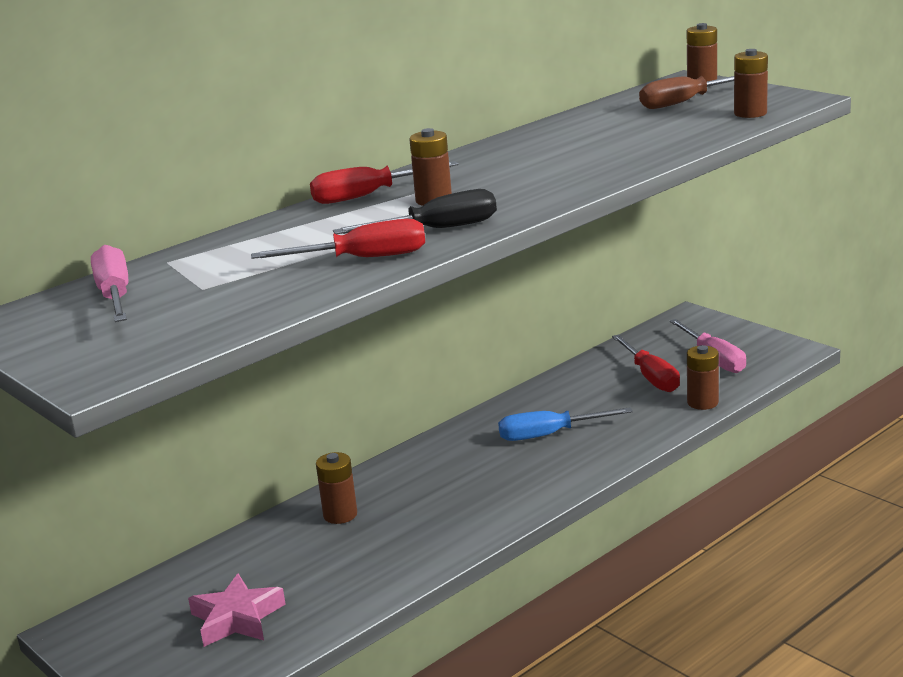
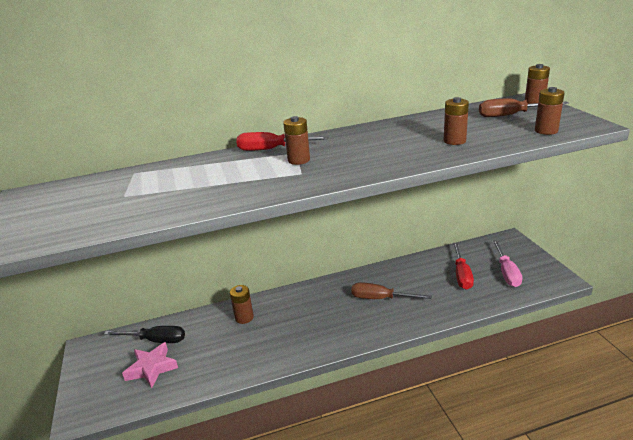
camera: 25 degrees right, 5 degrees up
(115, 296) = (85, 190): pink screwdriver -> none
(362, 259) = (216, 195): red screwdriver -> none
(437, 230) = (276, 183): black screwdriver -> black screwdriver (156, 340)
(549, 435) = (380, 298): blue screwdriver -> brown screwdriver
(702, 403) = (481, 302): brown battery -> brown battery (454, 141)

